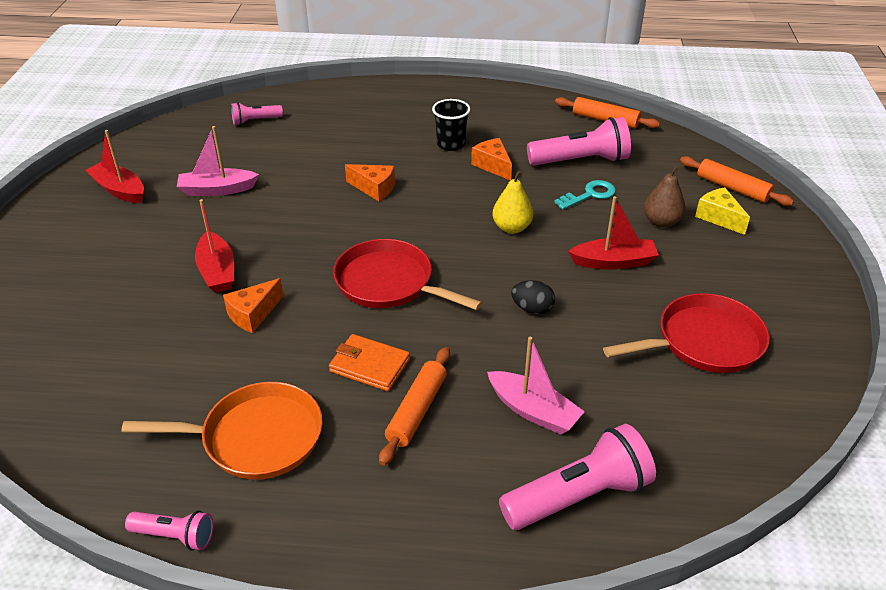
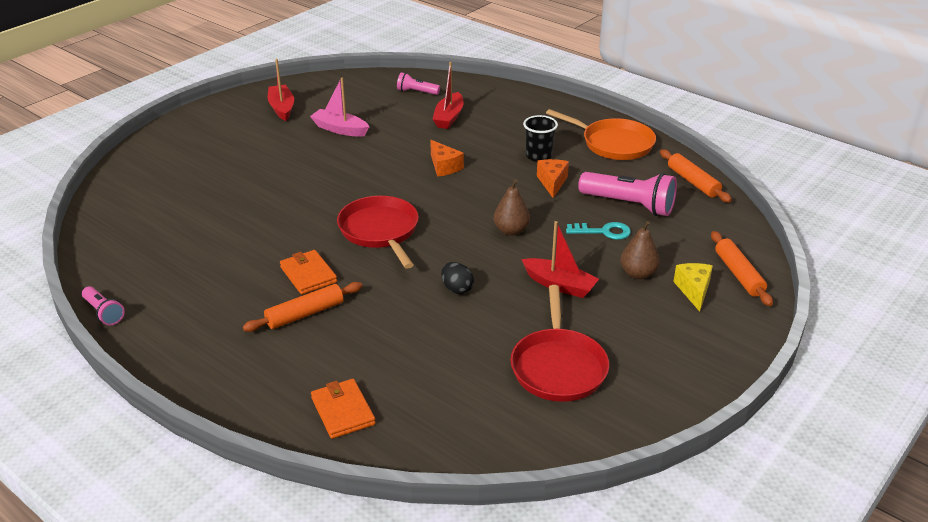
camera: 35 degrees right, 5 degrees down
(217, 271) = (283, 180): red boat -> red boat (449, 117)
(253, 314) = (275, 214): orange cheese -> none
(256, 437) = (199, 284): orange pan -> orange pan (614, 144)
(511, 228) = (511, 231): yellow pear -> brown pear
(533, 411) = (377, 349): pink boat -> none
(578, 496) = (343, 411): pink flashlight -> orange wallet
(704, 341) = (558, 367): red pan -> red pan turned 75 degrees clockwise

